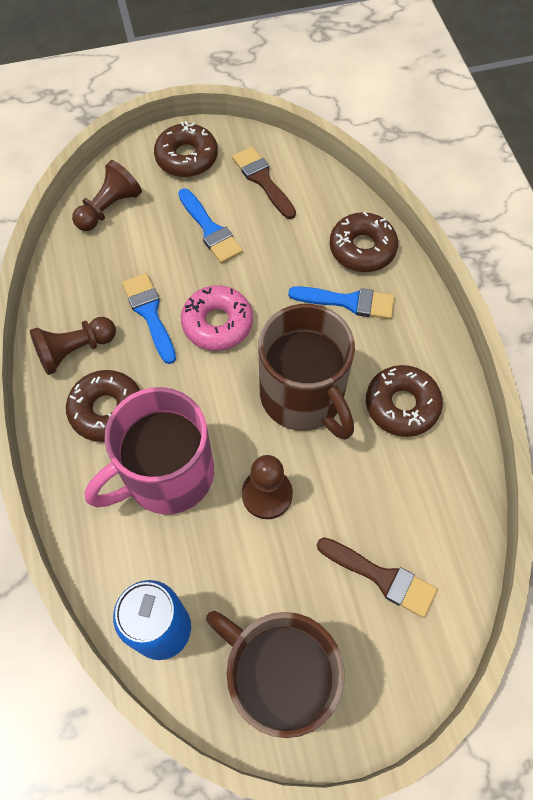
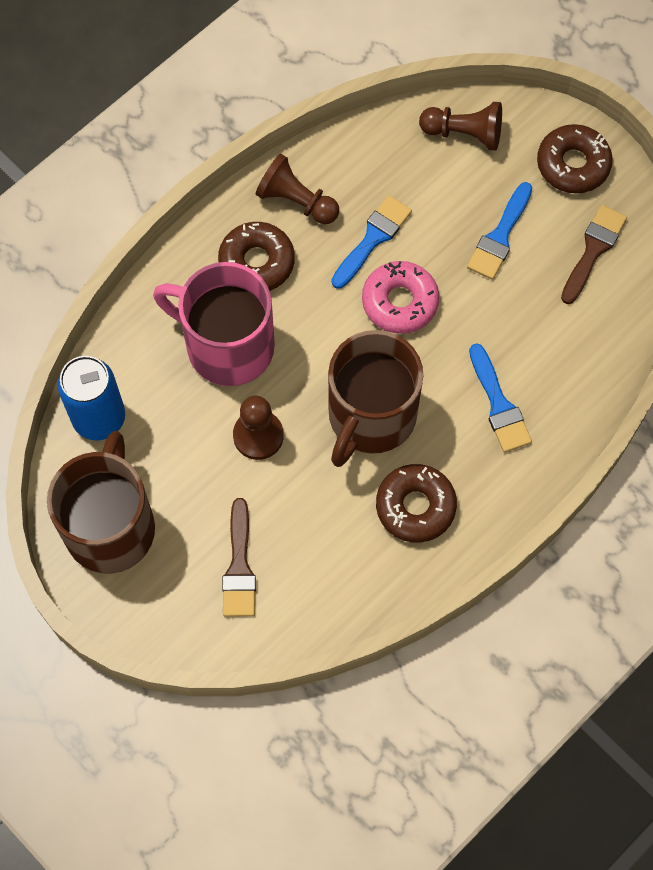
camera: 60 degrees right, 5 degrees up
(362, 248) = (571, 386): brown donut -> none

